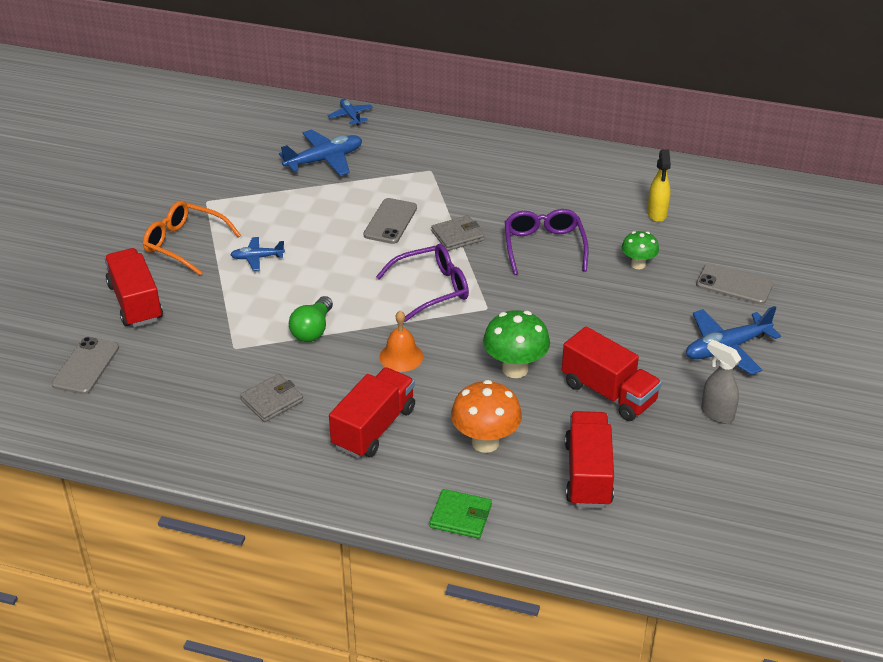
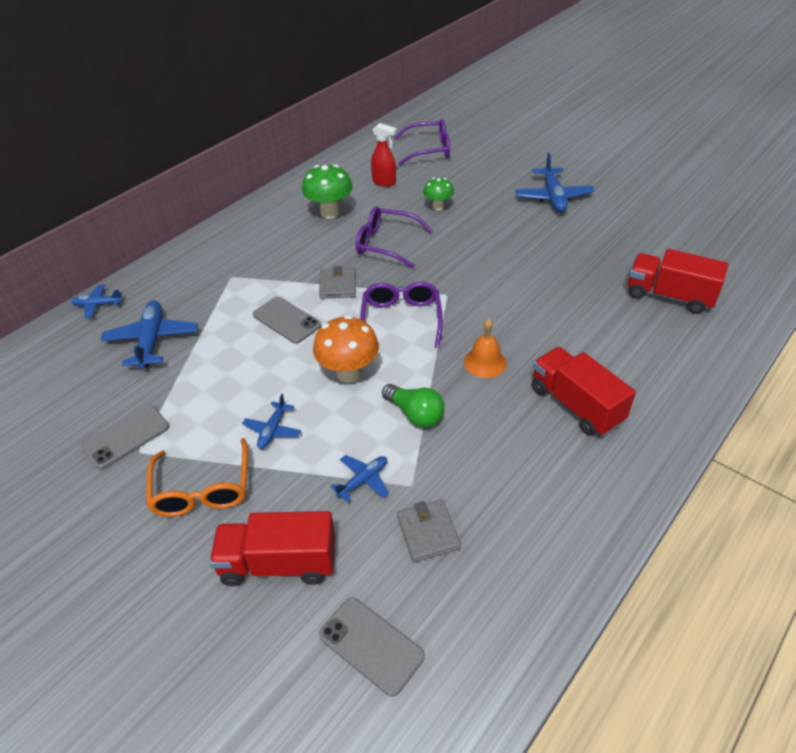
camera: 65 degrees left, 5 degrees up
(184, 244) = (202, 489): orange glasses -> orange glasses turned 60 degrees counterclockwise
(227, 321) = (363, 480): none -> blue plane
(272, 400) = (508, 472): grey wallet -> grey wallet (428, 532)
(461, 516) = (704, 378): green wallet -> none
(485, 442) = (617, 340): orange mushroom -> orange mushroom (349, 373)
(515, 369) = (532, 300): green mushroom -> green mushroom (330, 212)
(608, 393) = (580, 261): red truck -> none
(657, 214) = (384, 182): yellow spray bottle -> red spray bottle
(716, 413) = (620, 220): grey spray bottle -> none
(734, 285) = (486, 175): grey phone -> grey phone (126, 437)
(754, 227) = (429, 150): none -> purple glasses

